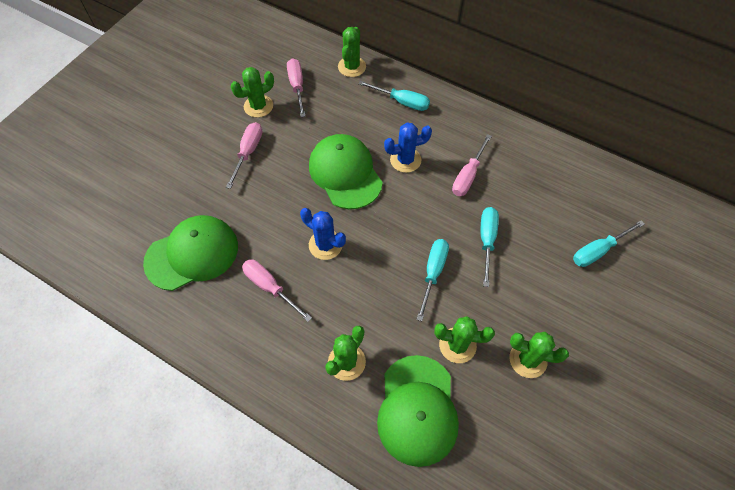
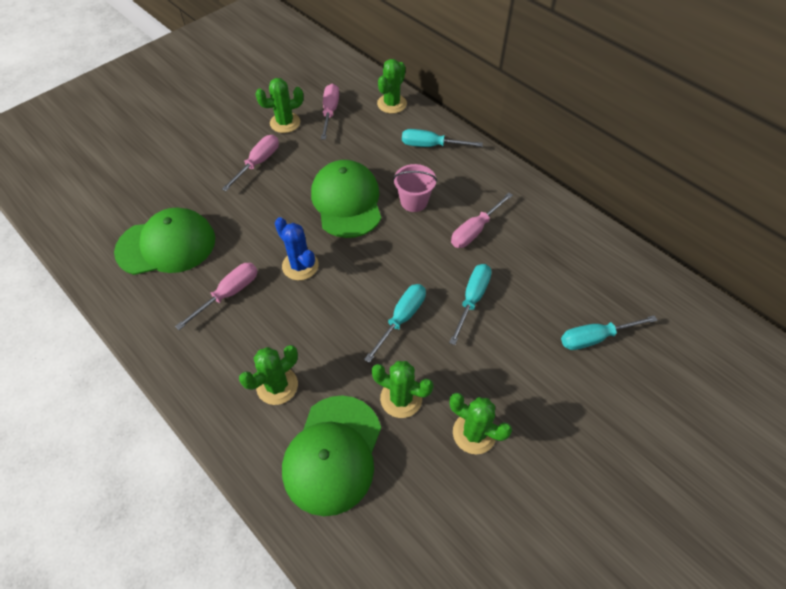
camera: 15 degrees right, 5 degrees down
(270, 287) = (229, 294): pink screwdriver -> pink screwdriver turned 75 degrees clockwise
(402, 102) = (431, 146): turquoise screwdriver -> turquoise screwdriver turned 150 degrees clockwise
(405, 160) = (414, 201): blue cactus -> pink bucket

